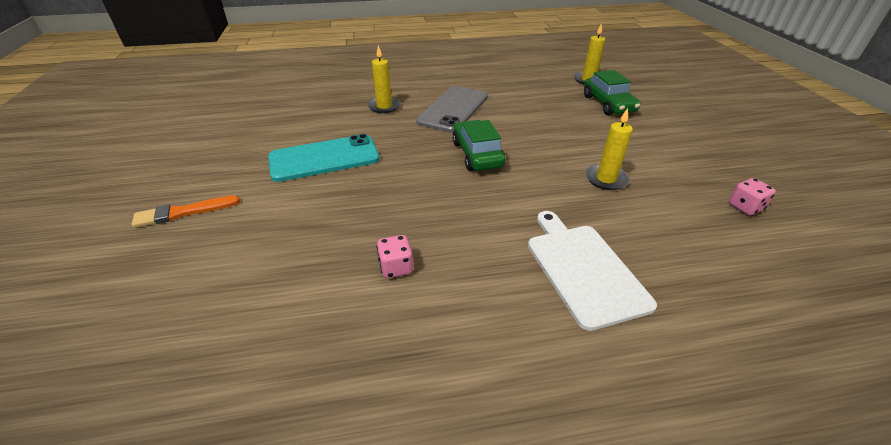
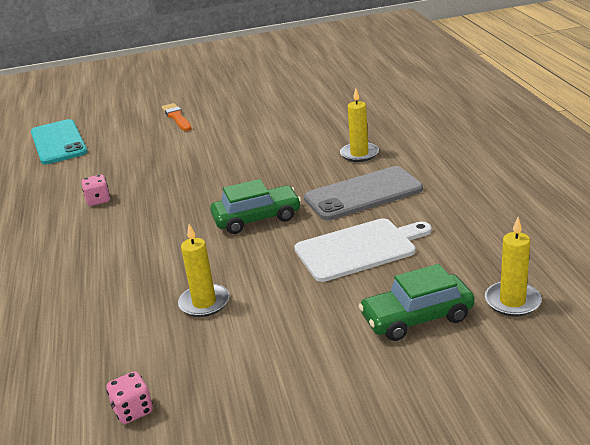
camera: 90 degrees right, 10 degrees down
(324, 158) = (248, 146): turquoise phone -> turquoise phone (58, 142)
(453, 109) = (363, 194): grey phone -> grey phone turned 45 degrees counterclockwise
(583, 269) = (69, 283): white cutting board -> white cutting board (359, 249)

